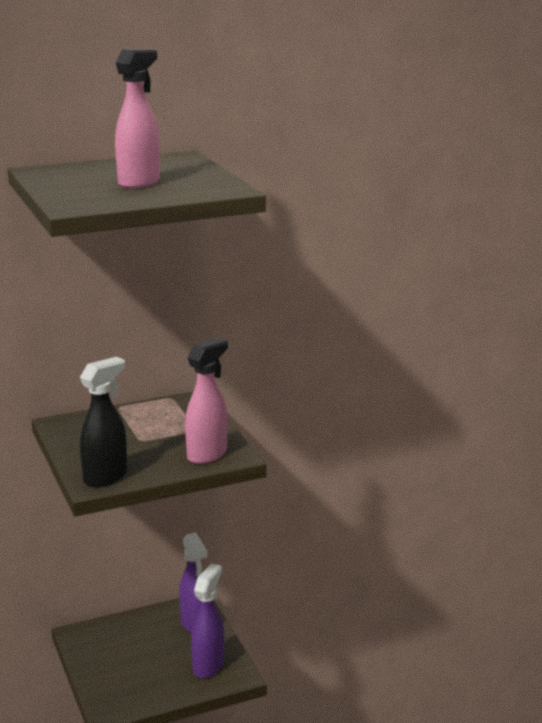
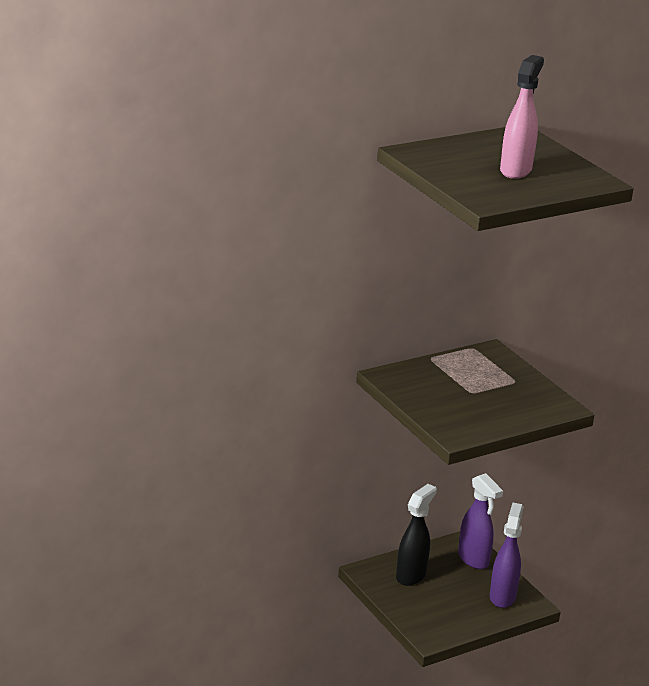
camera: 10 degrees left, 5 degrees up
(106, 477) = (464, 429): black spray bottle -> black spray bottle (411, 576)
(207, 454) = (540, 406): pink spray bottle -> none

